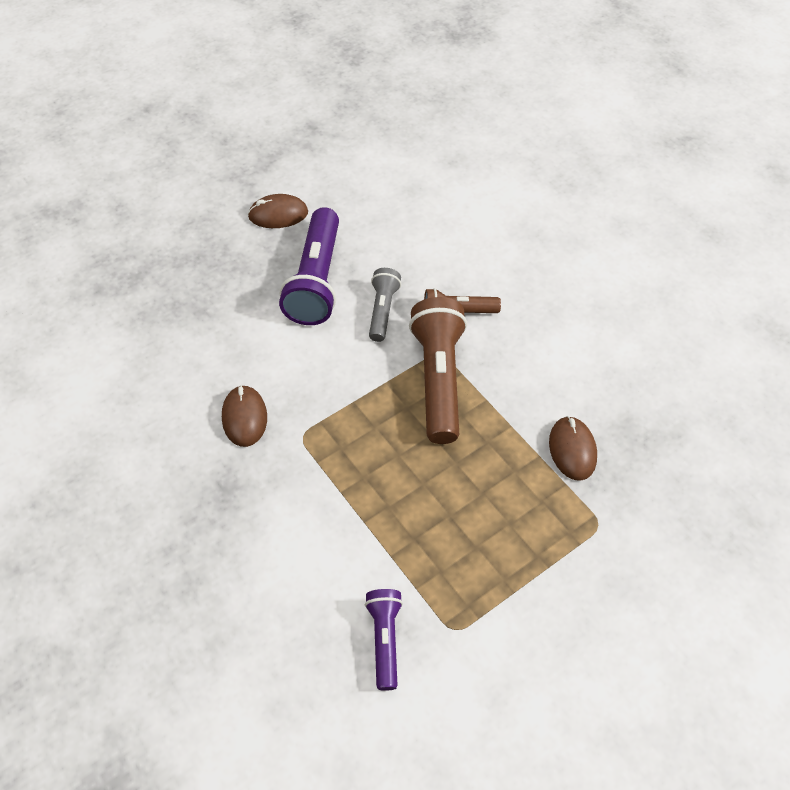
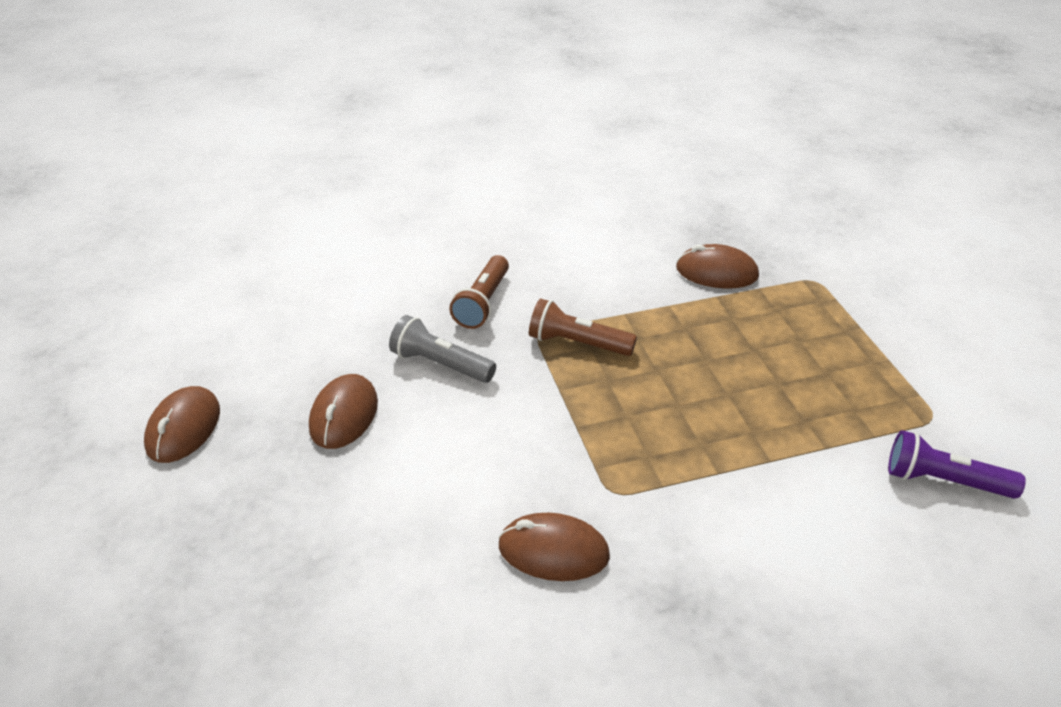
camera: 70 degrees left, 15 degrees down
(316, 280) = (344, 415): purple flashlight -> brown mouse
(438, 380) = (578, 343): brown flashlight -> brown flashlight, size x0.55

